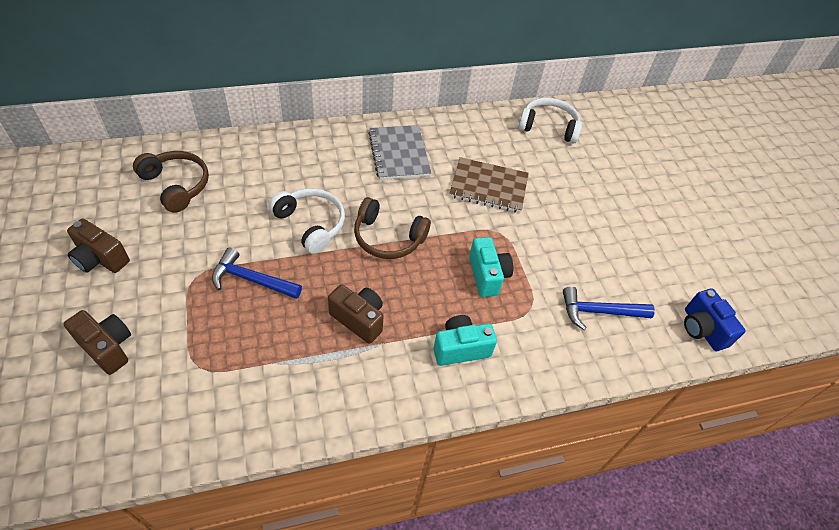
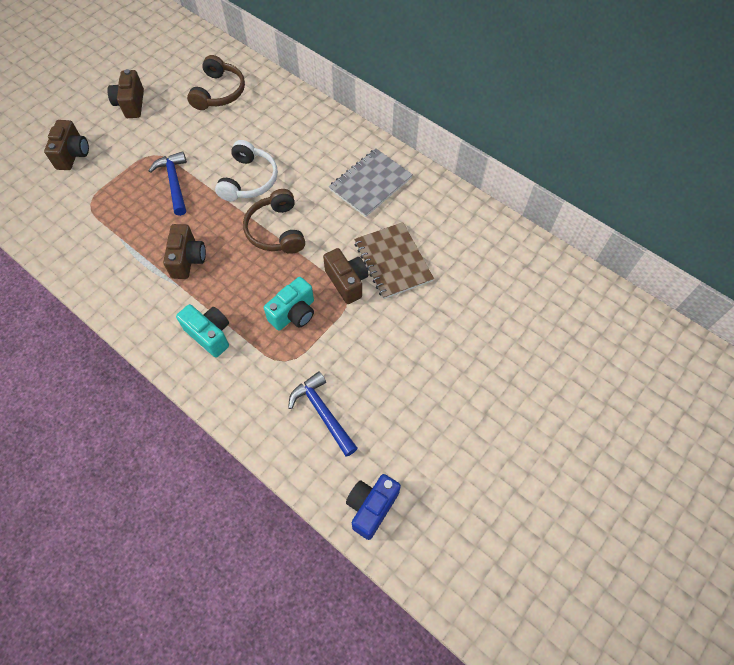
camera: 60 degrees right, 10 degrees up
(484, 224) = (347, 282): none -> brown camera
(548, 127) = (517, 263): white headphones -> none

